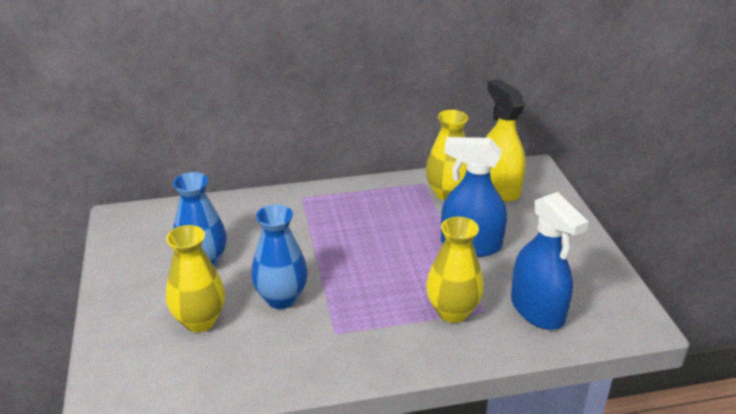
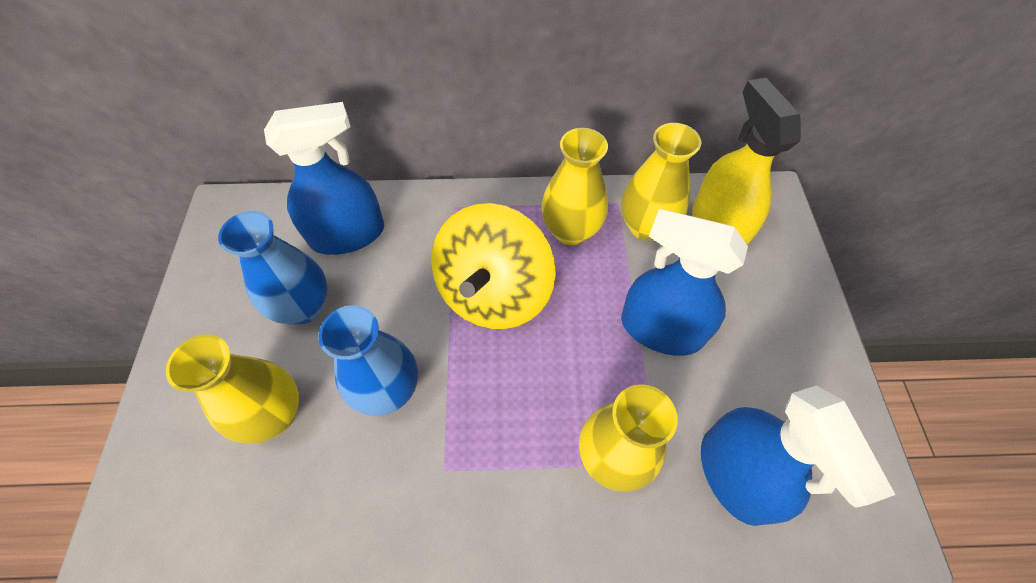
camera: 10 degrees right, 25 degrees up
(224, 220) = (347, 234): none -> blue spray bottle
(345, 239) = (494, 293): none -> yellow spinning top
(393, 201) = (570, 231): none -> yellow vase

